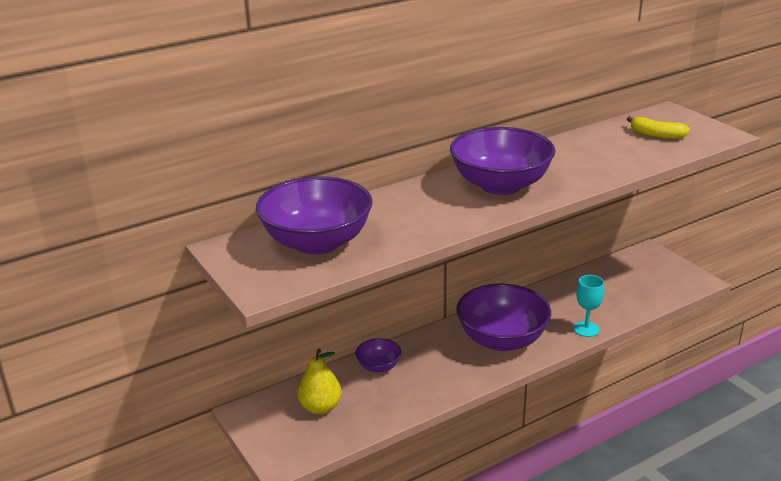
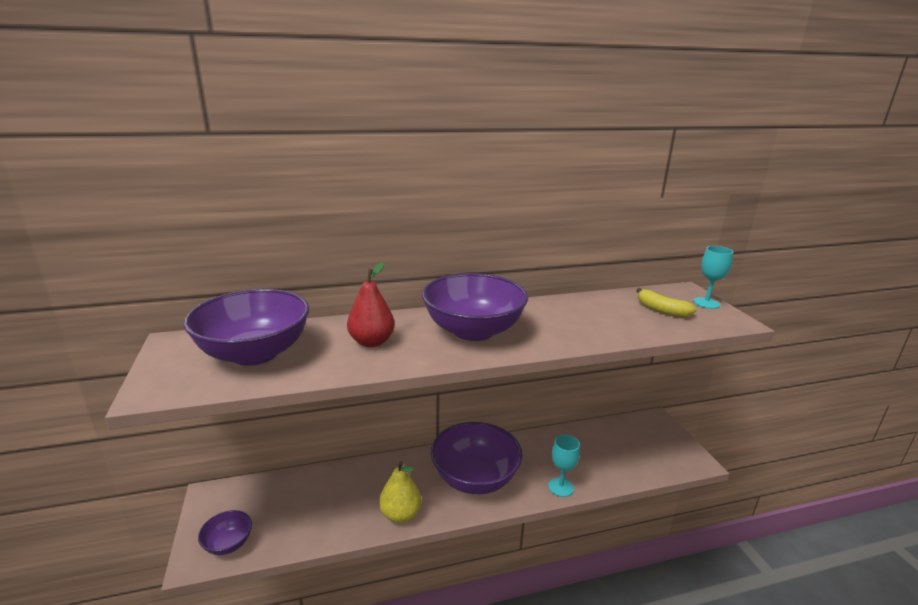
camera: 15 degrees right, 5 degrees down
(320, 407) = (273, 508): yellow pear -> yellow pear (400, 514)
(378, 366) = (350, 478): purple bowl -> purple bowl (228, 544)
(416, 212) = (372, 342): none -> red pear
(692, 121) = (706, 303): none -> turquoise goblet

